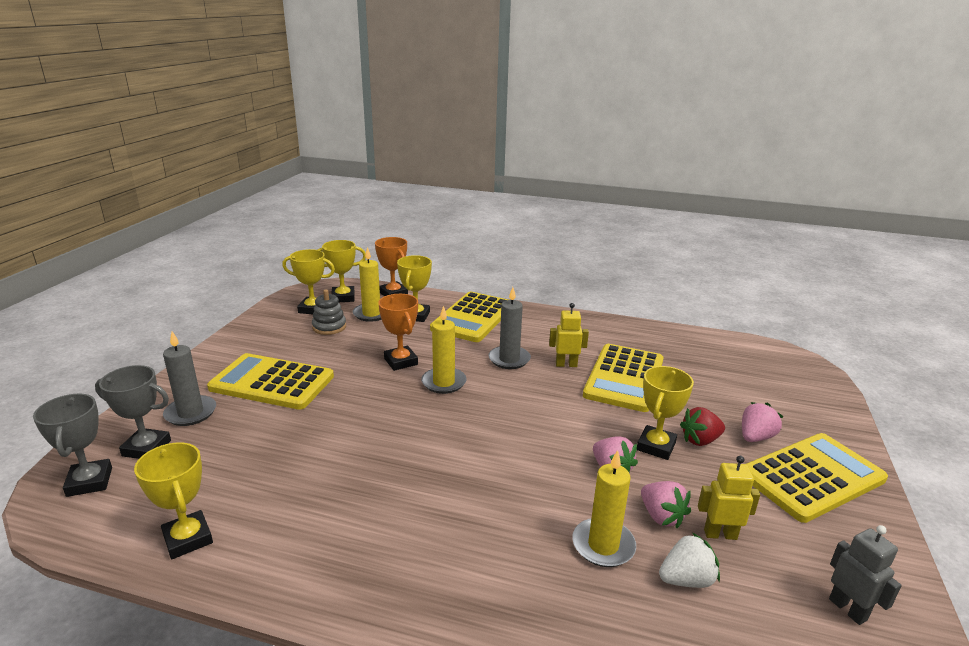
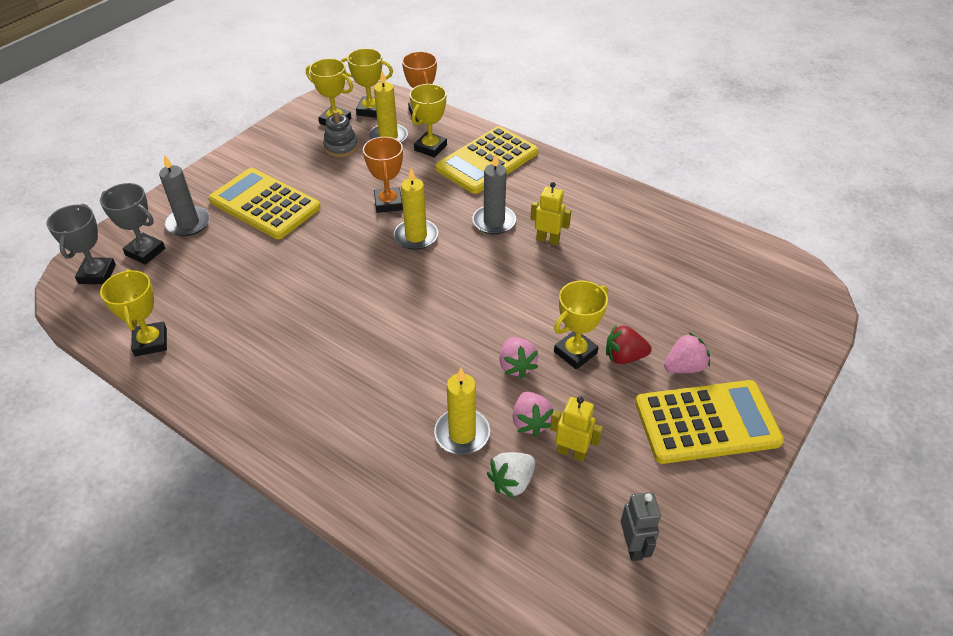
camera: 20 degrees right, 20 degrees up
(624, 378) = (597, 269): yellow calculator -> none
(686, 579) = (512, 482): white strawberry -> white strawberry turned 135 degrees clockwise

